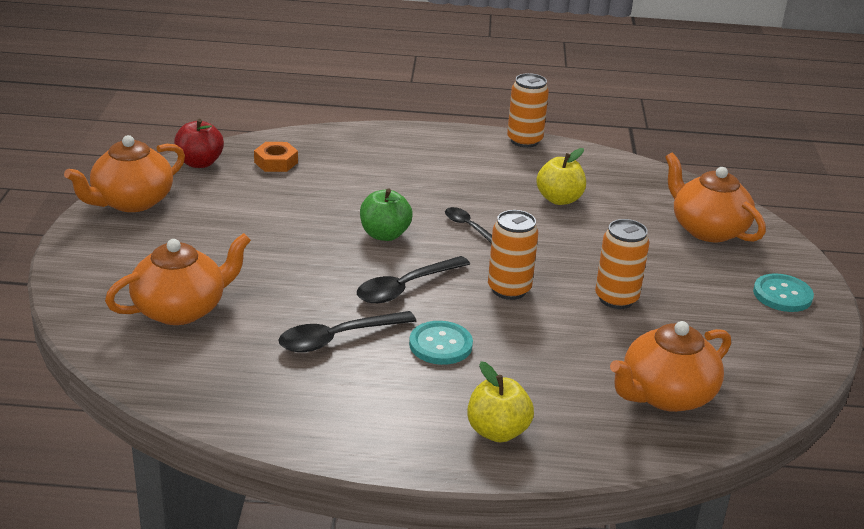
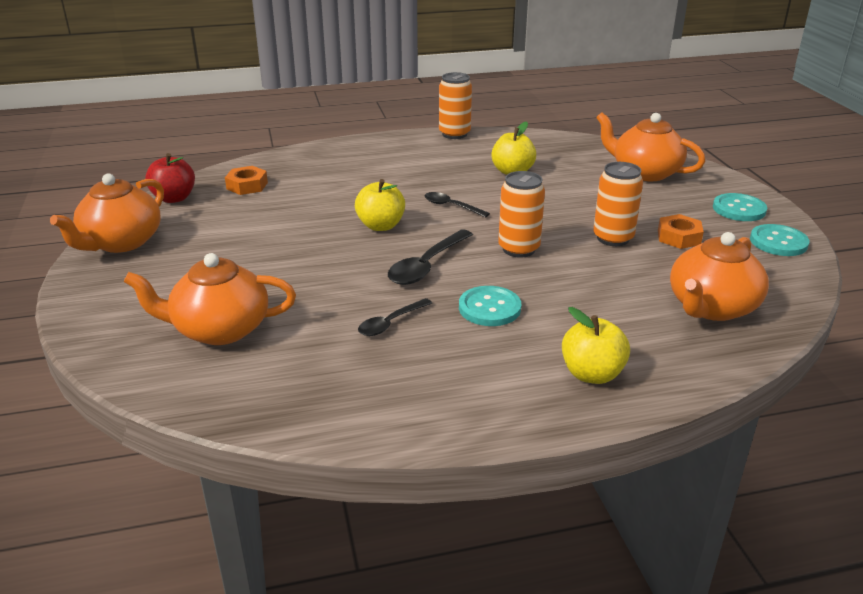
camera: 15 degrees left, 0 degrees up
(181, 309) = (219, 329): orange teapot -> orange teapot turned 135 degrees counterclockwise
(338, 338) = (391, 323): black spoon -> black spoon, size x0.63
(384, 235) = (381, 226): green apple -> yellow apple
(688, 313) = (678, 237): none -> orange nut
(796, 342) = (778, 242): none -> turquoise button

